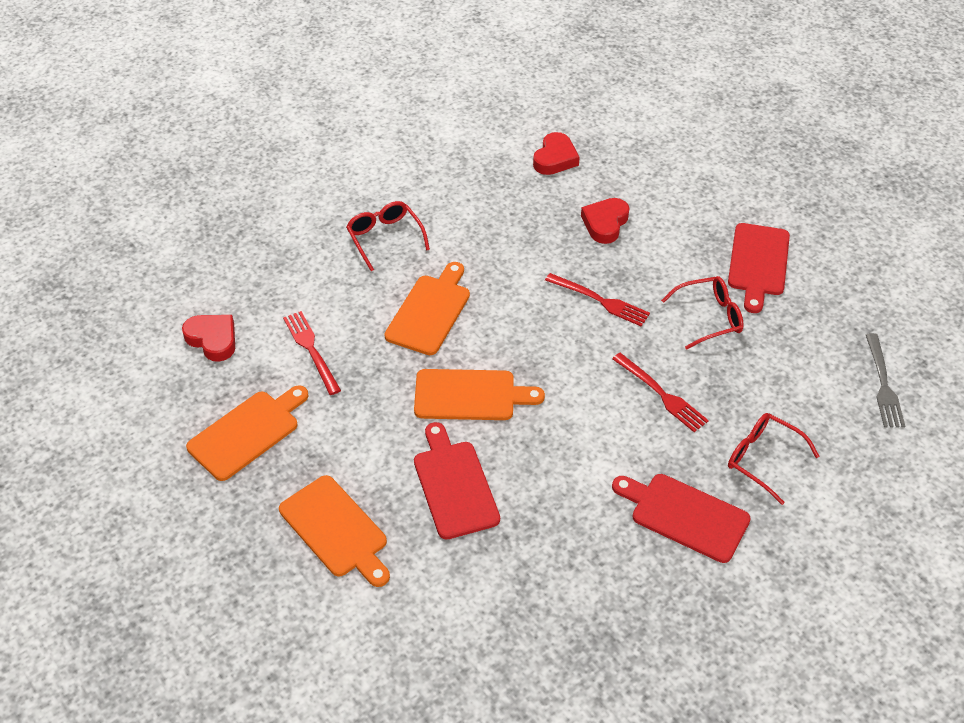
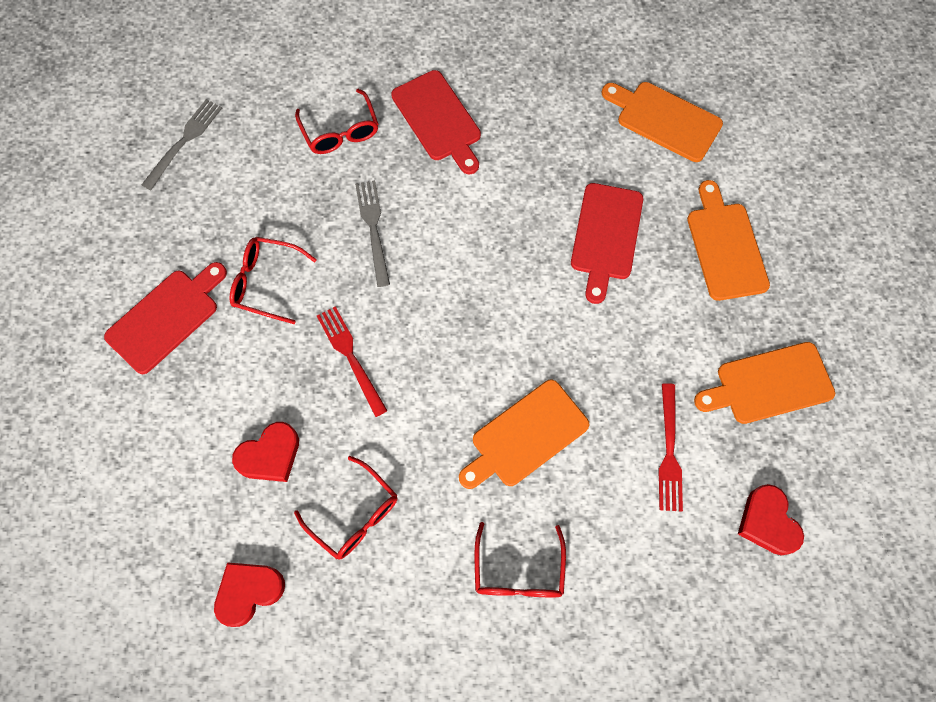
camera: 150 degrees left, 20 degrees up
(470, 395) = (542, 316): orange cutting board -> orange cutting board (664, 120)
(519, 219) = (355, 515): none -> red glasses
(662, 395) = (373, 227): red fork -> grey fork

